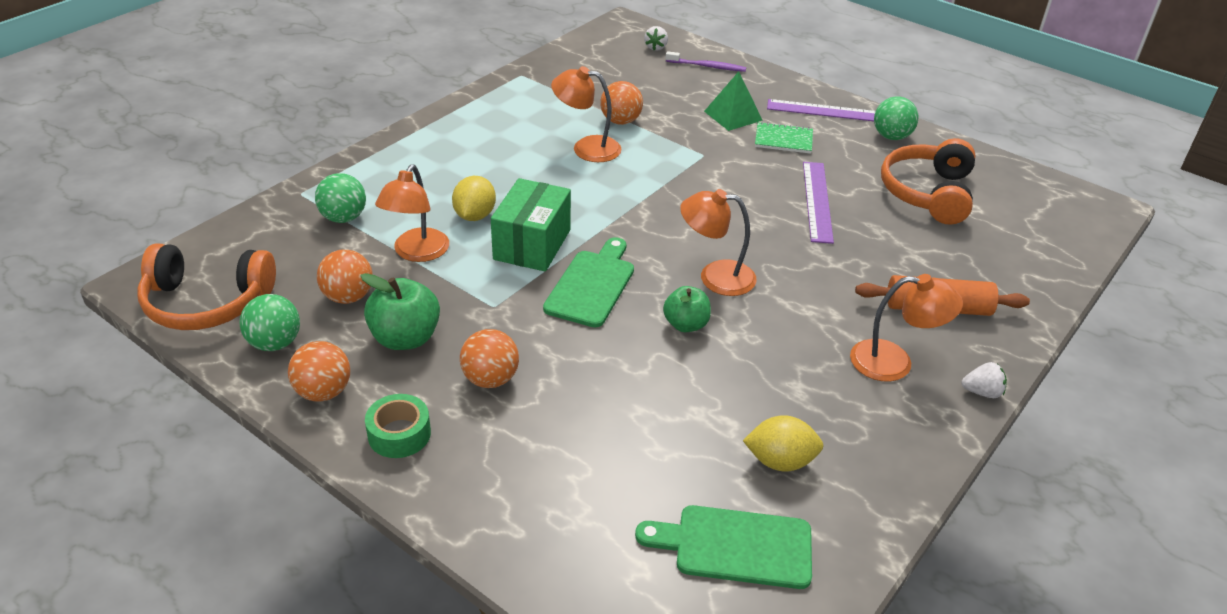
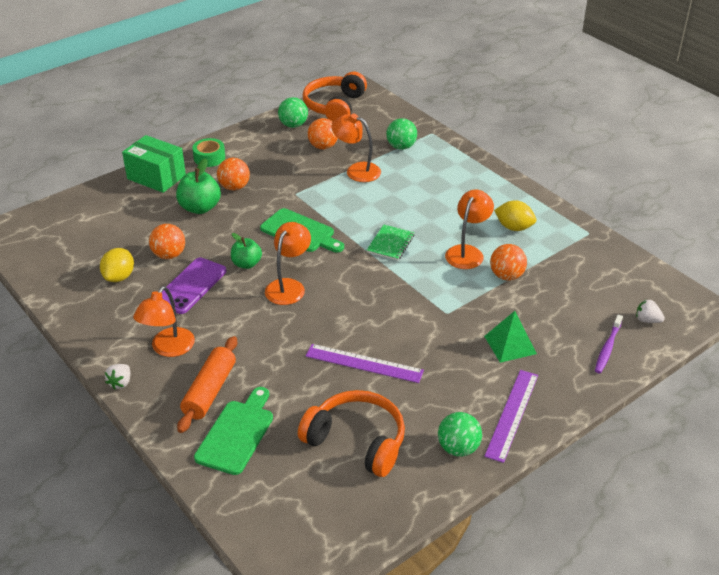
camera: 105 degrees right, 0 degrees up
(323, 392) = (250, 138): orange ball -> orange ball (169, 255)
(405, 338) = (280, 163): green apple -> green apple (200, 208)
(475, 216) = (390, 194): yellow lemon -> yellow lemon (514, 227)
(532, 244) = (351, 213): green box -> green box (156, 177)
(735, 546) = (77, 249): green cutting board -> green cutting board (236, 434)
(760, 371) = (191, 286): none -> purple phone
(783, 140) = (463, 368): green notebook -> green notebook (390, 244)

